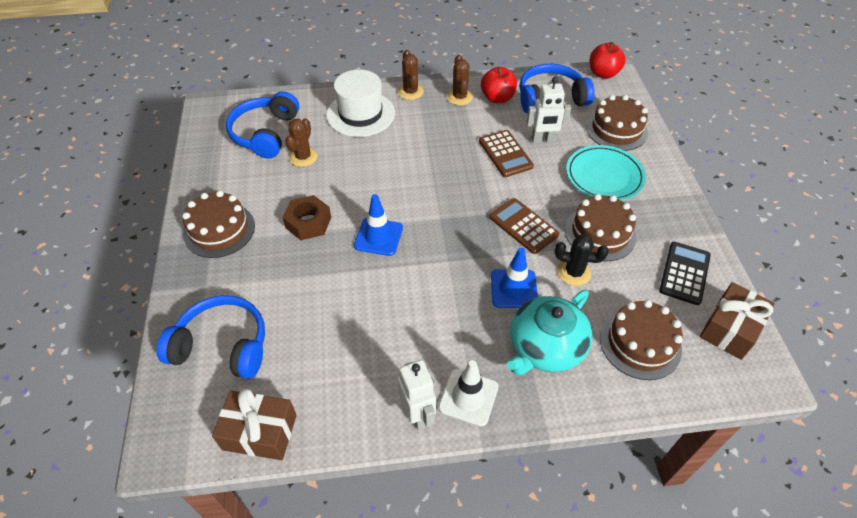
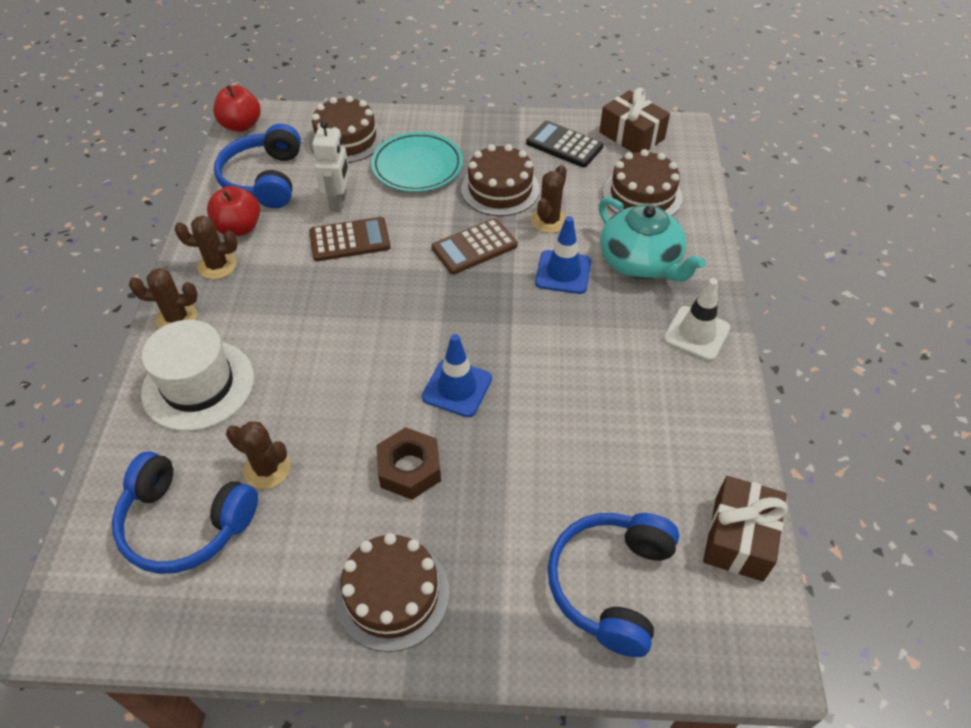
camera: 80 degrees left, 0 degrees up
(418, 414) = (716, 379): white robot -> none
(574, 272) = (549, 221): black cactus -> brown cactus

